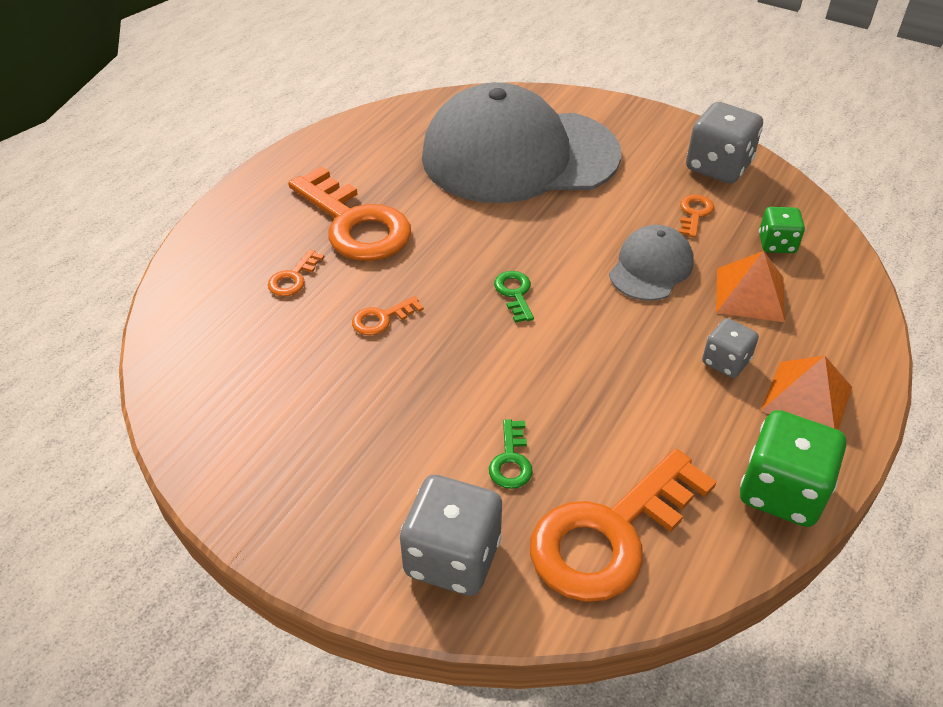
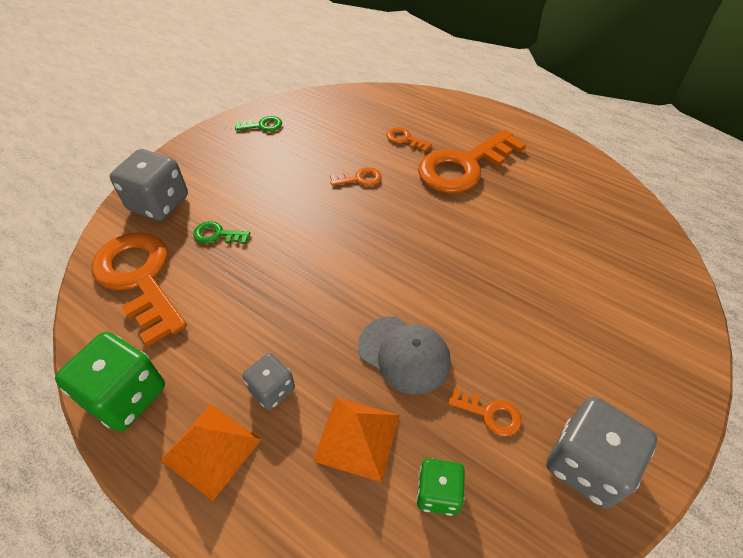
camera: 95 degrees right, 5 degrees up
(382, 319) = (360, 179): orange key -> orange key turned 105 degrees clockwise
(514, 293) = (378, 251): green key -> green key (262, 125)
(519, 155) = (572, 272): grey cap -> none

